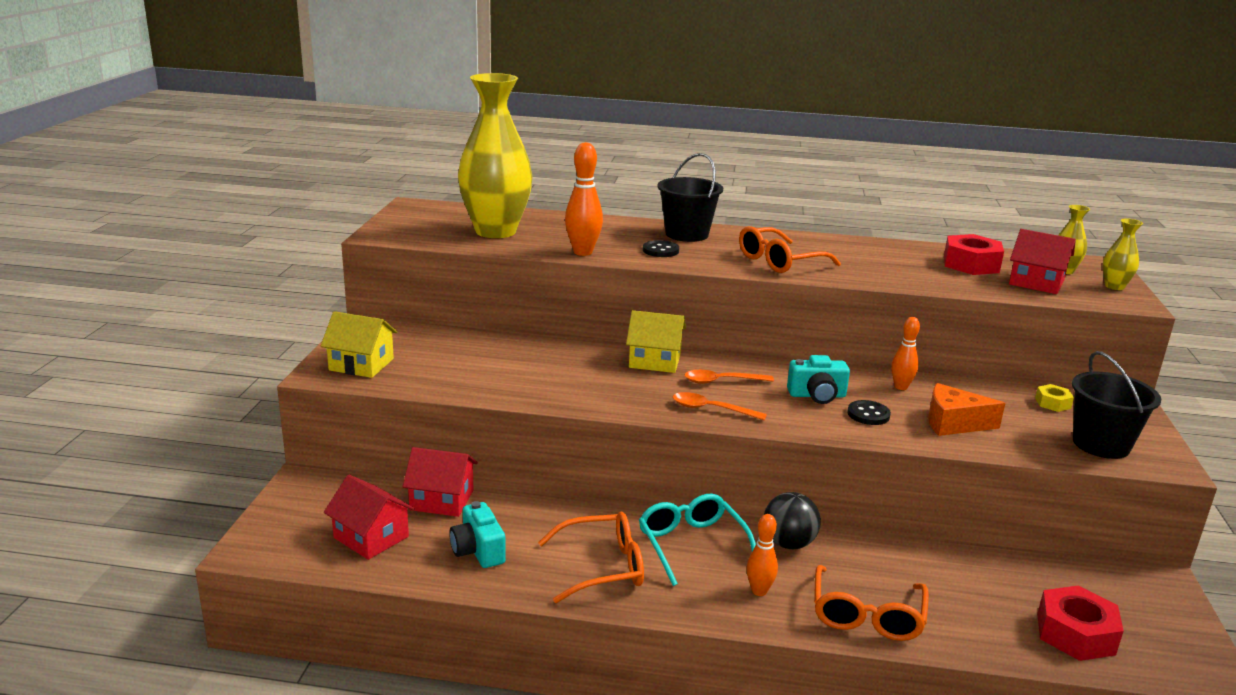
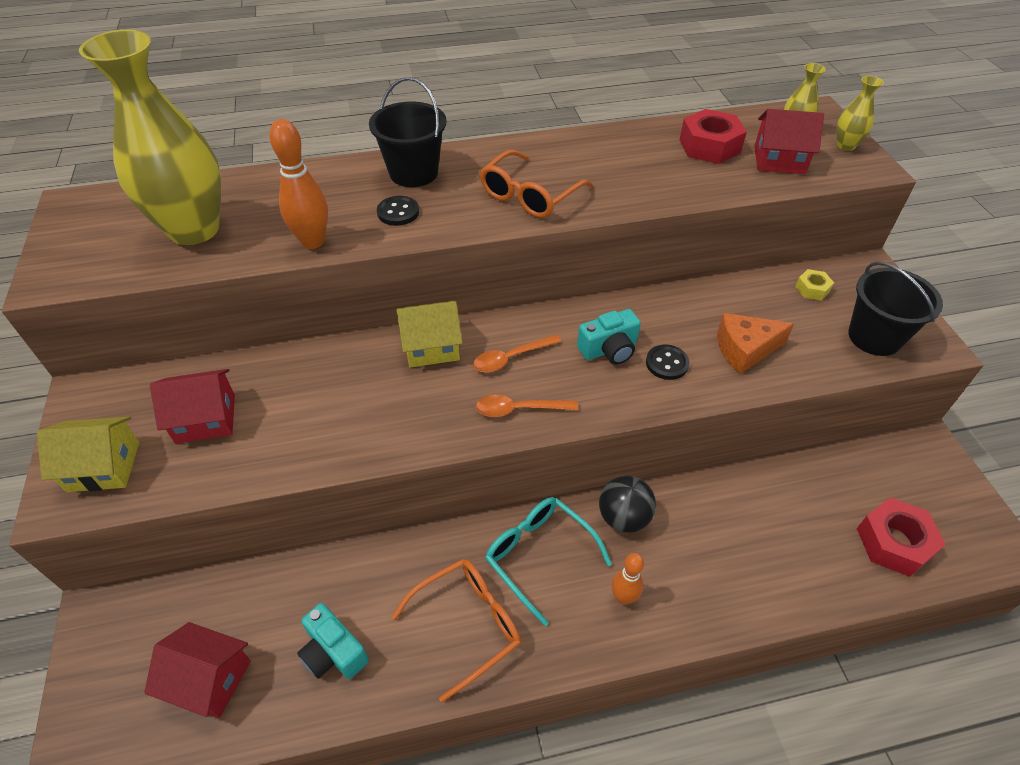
camera: 20 degrees left, 25 degrees up
(441, 500) = (265, 587): red house -> red house (205, 418)
(867, 615) = (726, 591): orange glasses -> none
(901, 387) = (678, 309): orange bowling pin -> none

